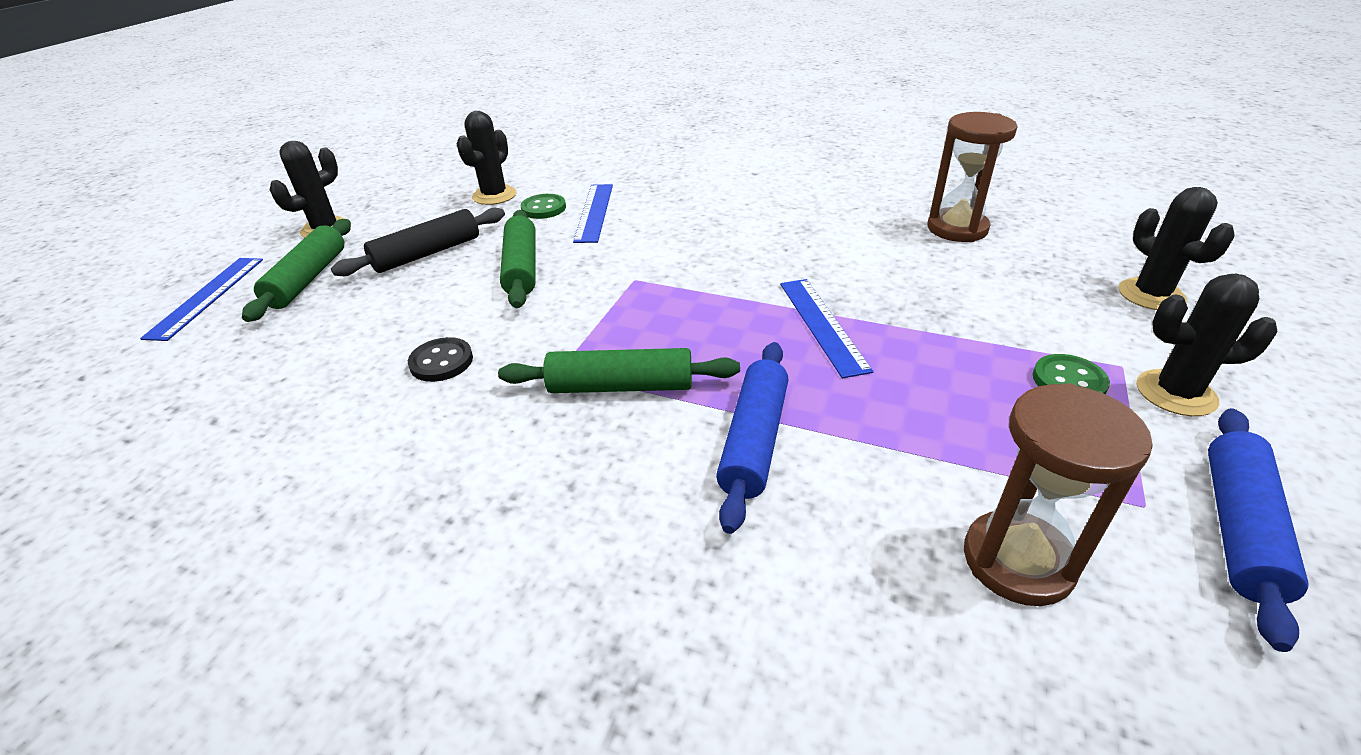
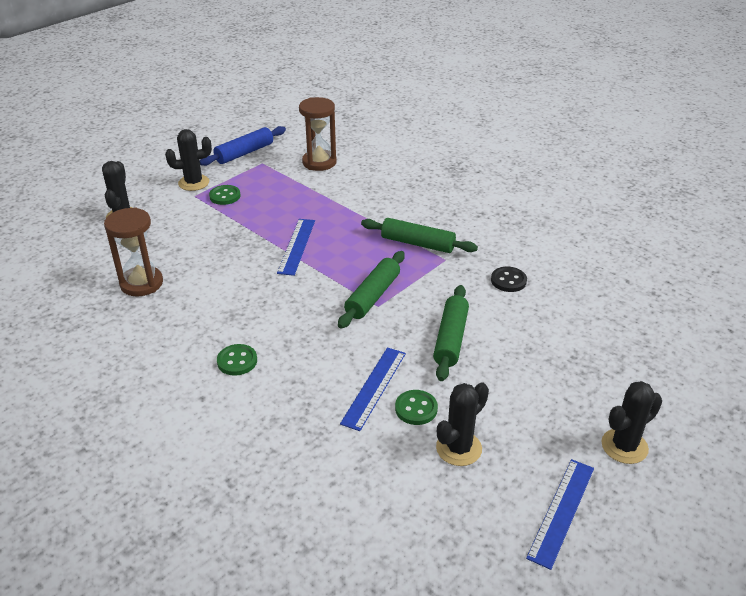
camera: 160 degrees left, 0 degrees up
(206, 296) = (690, 382): blue ruler -> blue ruler (562, 511)
(308, 279) = (615, 377): green rolling pin -> green rolling pin (373, 296)
(427, 254) = (522, 378): black rolling pin -> none
(752, 198) = (237, 361): none -> green button
(753, 440) = (373, 209): blue rolling pin -> none
(1175, 393) = (193, 183): black cactus -> black cactus turned 45 degrees counterclockwise

